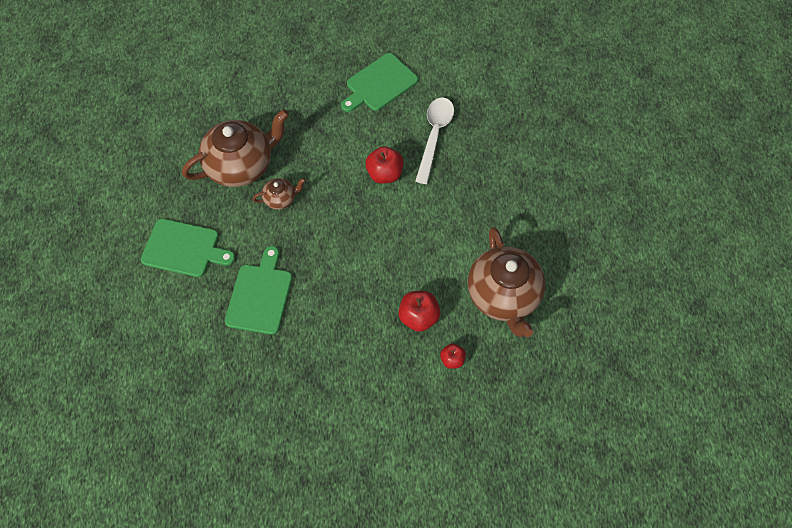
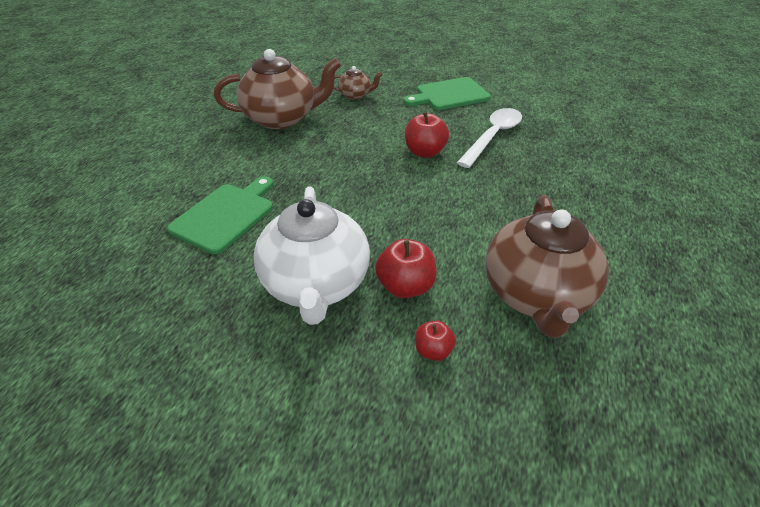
camera: 20 degrees right, 20 degrees down
(184, 249) = (180, 161): green cutting board -> none
(281, 199) = (303, 147): brown teapot -> brown teapot (355, 95)
(359, 335) = (316, 284): none -> white teapot

